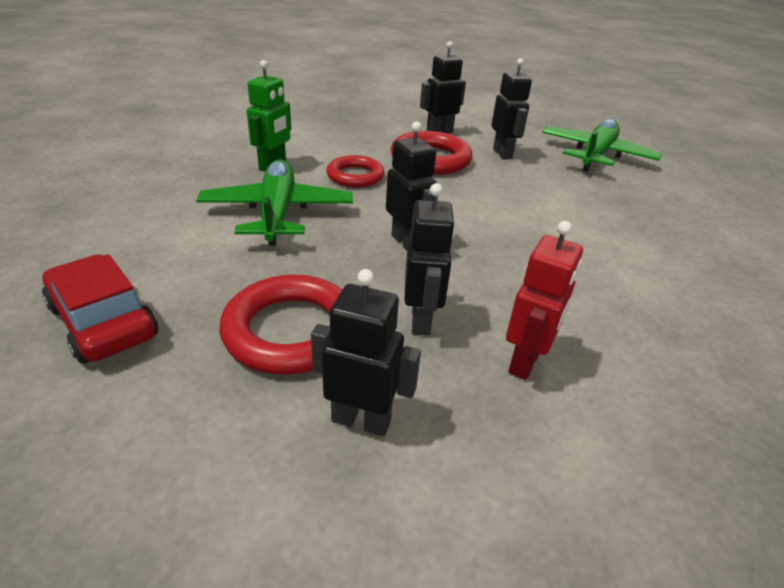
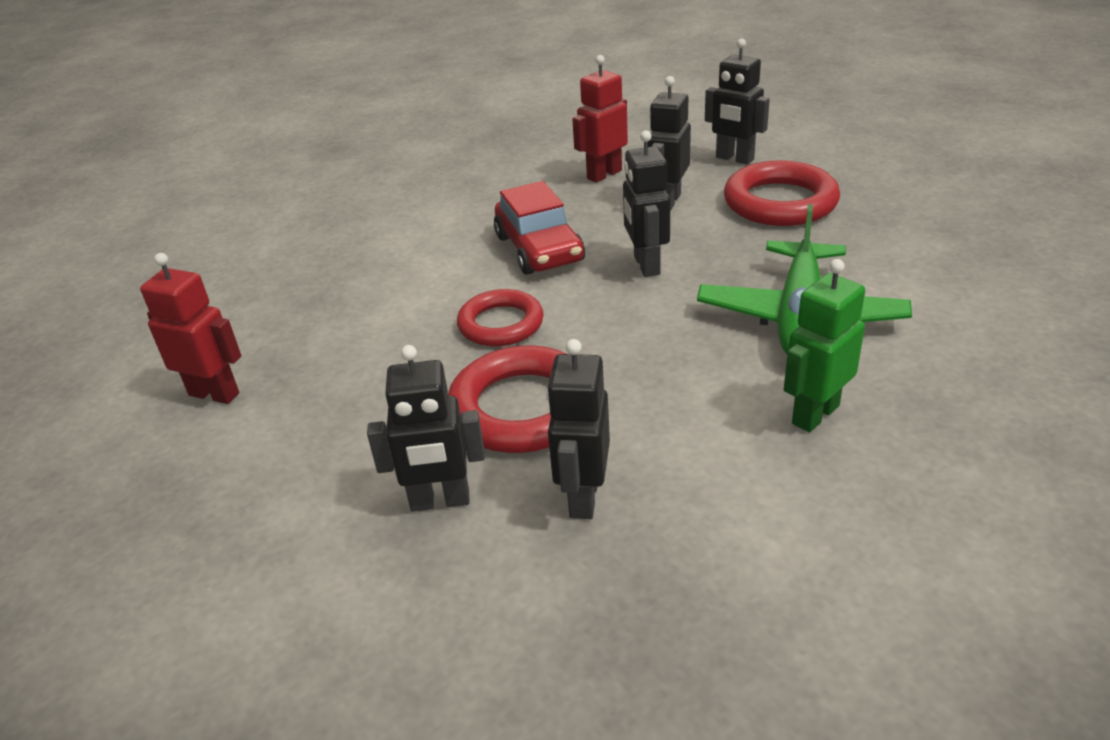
camera: 155 degrees left, 0 degrees up
(103, 322) = (945, 219): red car -> red car (539, 249)
(355, 176) = (674, 377): red ring -> red ring (501, 324)
(502, 154) = (377, 413): black robot -> black robot (583, 497)
(596, 155) = (214, 394): green plane -> red robot

